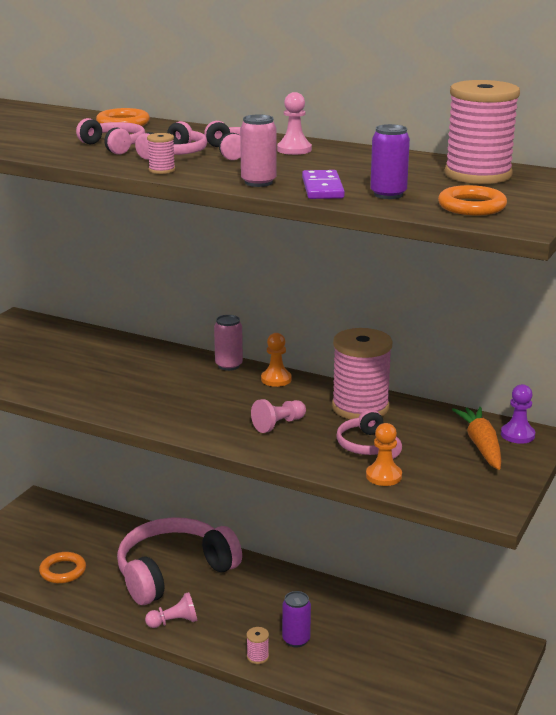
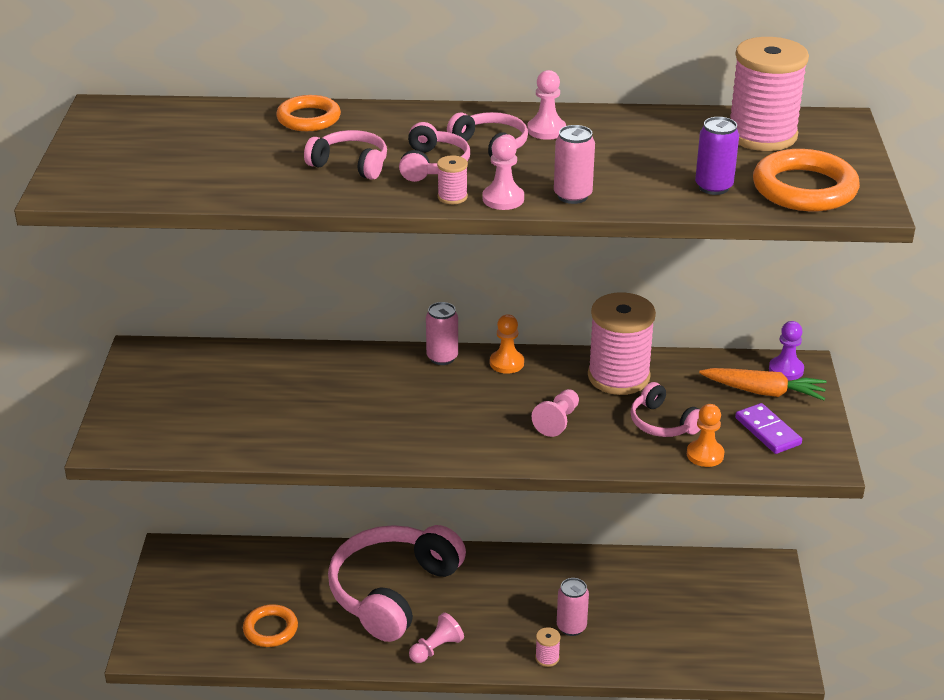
camera: 25 degrees left, 10 degrees up
(199, 176) = (503, 199): none -> pink pawn
(296, 640) = (571, 627): purple can -> pink can
(322, 188) = (643, 191): purple domino -> purple domino (768, 431)
(471, 206) = (804, 188): orange ring -> orange ring, size x1.52
(481, 445) = (763, 392): orange carrot -> orange carrot turned 135 degrees clockwise

